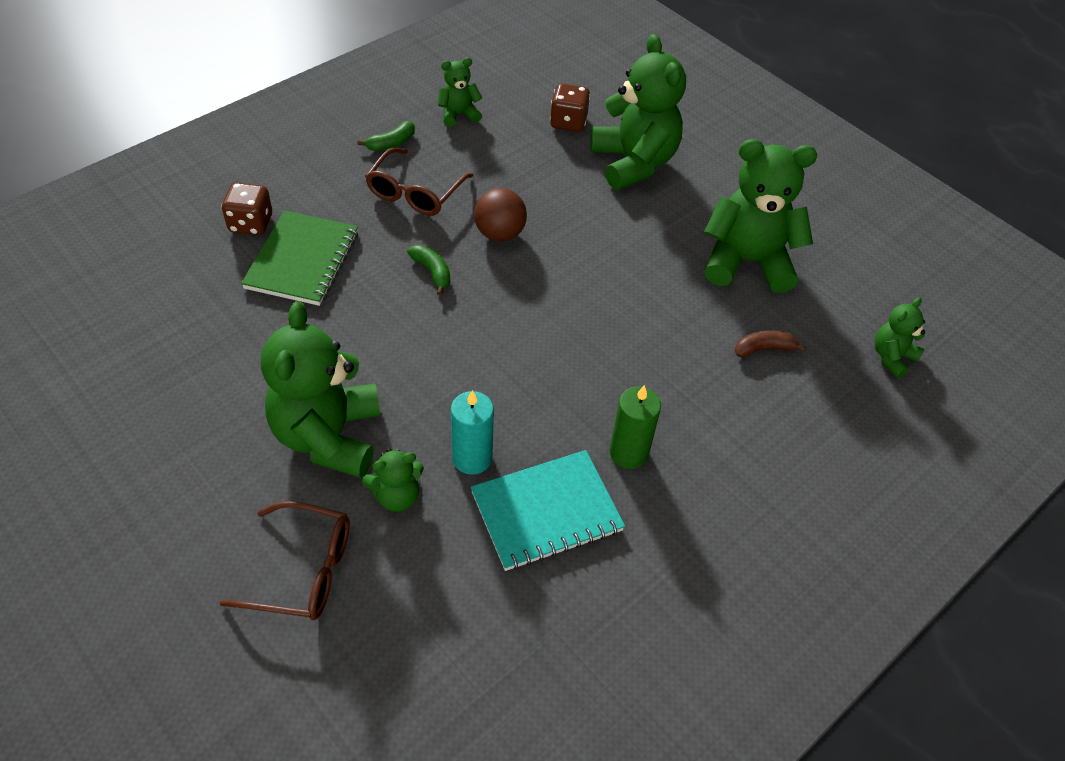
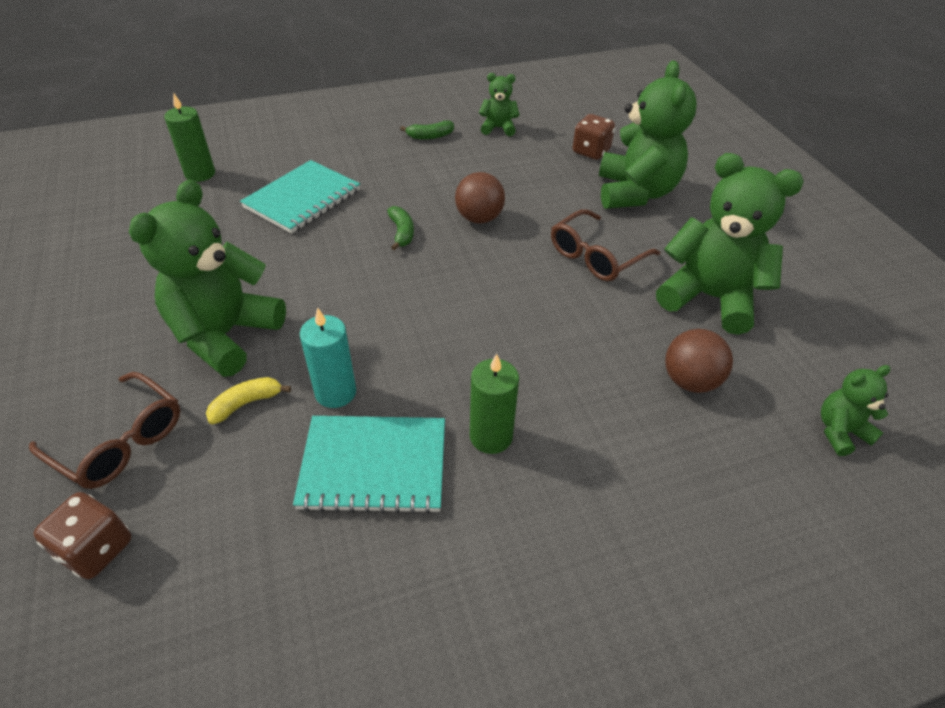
camera: 25 degrees right, 5 degrees down
(163, 260) = (200, 174): none -> green candle
(251, 224) = (282, 165): brown dice -> brown dice (96, 549)
(303, 260) = (302, 199): green notebook -> turquoise notebook
(396, 496) = (246, 403): green teddy bear -> yellow banana
(415, 192) = (426, 173): brown glasses -> brown glasses (596, 256)
(764, 349) = (690, 381): brown banana -> brown ball

